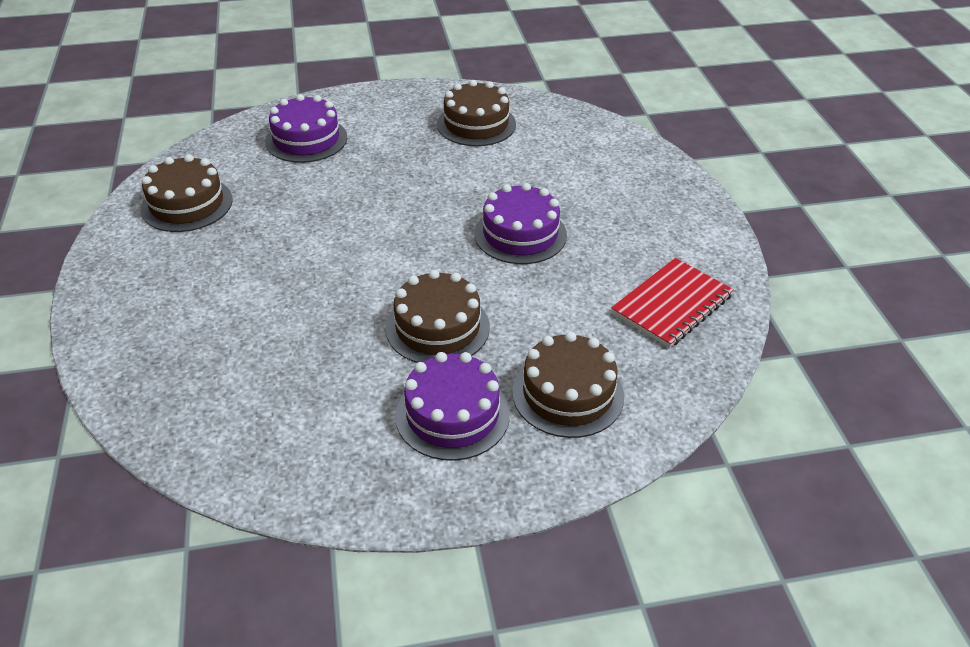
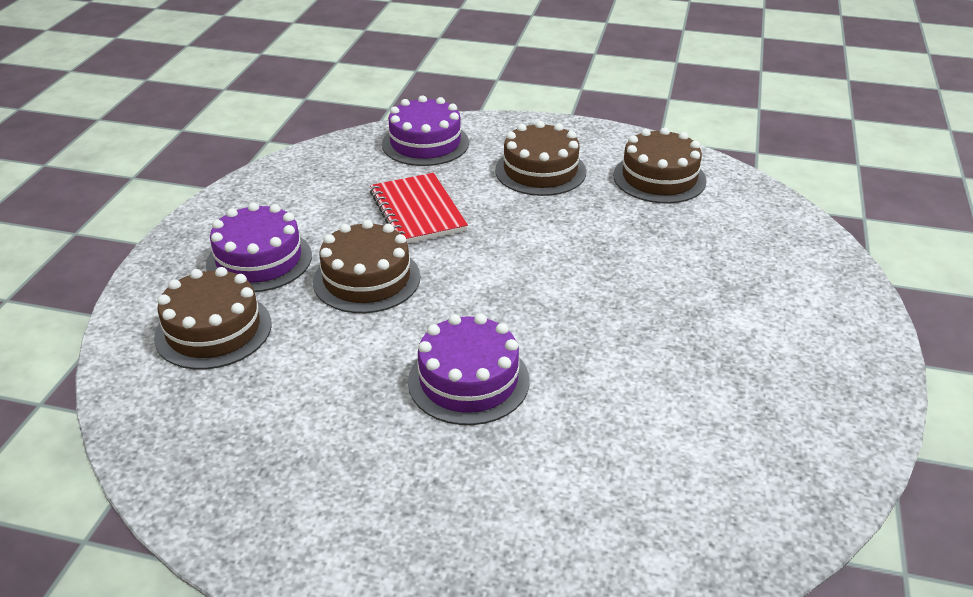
camera: 115 degrees right, 5 degrees down
(306, 139) = (762, 266): purple cake -> purple cake (425, 143)
(476, 124) = (753, 424): brown cake -> brown cake (540, 171)
(671, 304) = (250, 461): red notebook -> red notebook (417, 211)

